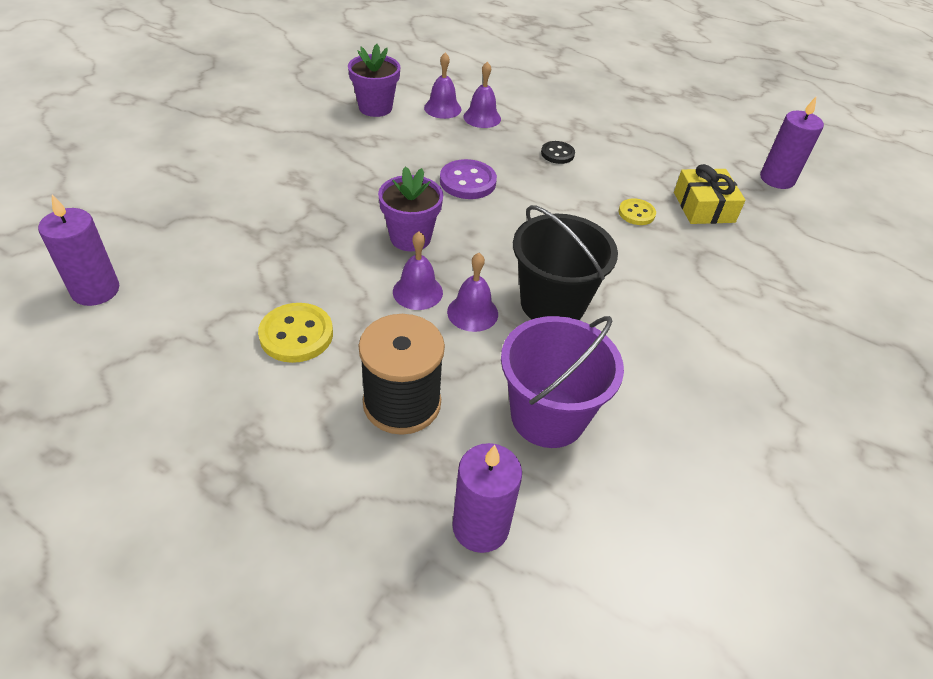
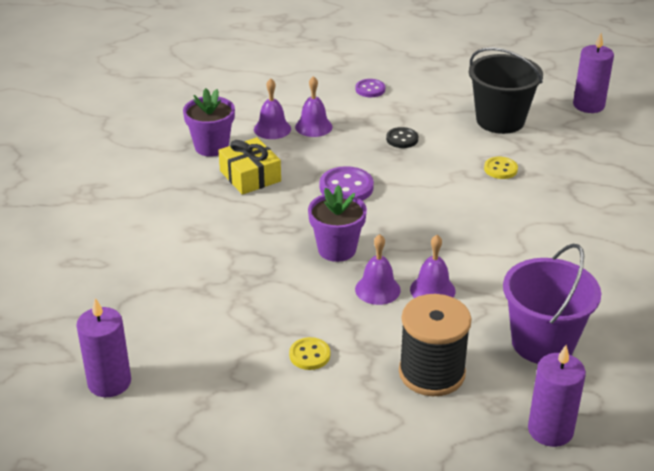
camera: 20 degrees left, 10 degrees down
(296, 335) = (309, 355): yellow button -> yellow button, size x0.63
(552, 303) = (487, 262): black bucket -> black bucket (500, 120)
(562, 100) = (370, 89): none -> purple button
(703, 207) = (548, 147): yellow gift -> yellow gift (250, 176)

